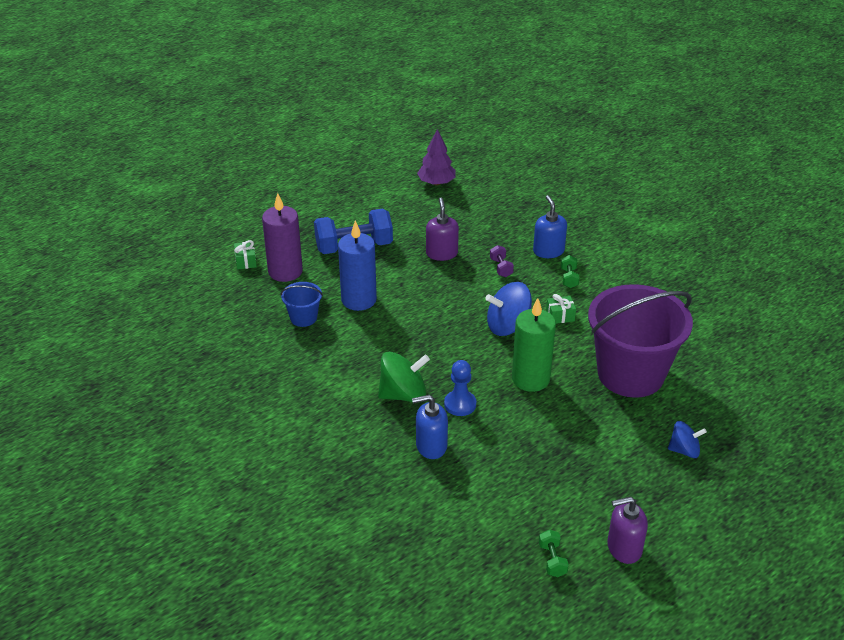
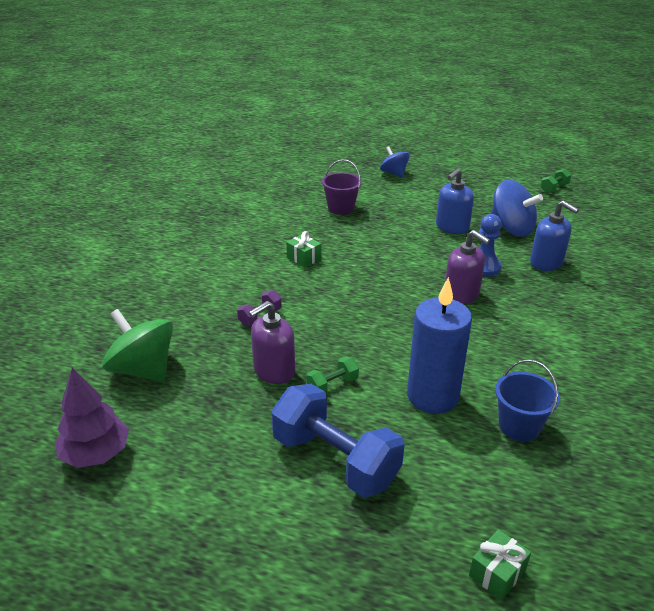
camera: 125 degrees left, 5 degrees down
(285, 271) = (464, 503): purple candle -> none
(403, 394) = (517, 299): green spinning top -> green spinning top (143, 369)
(508, 326) = (352, 280): blue spinning top -> blue spinning top (511, 228)
(530, 379) = (406, 246): green candle -> none
(548, 251) = (198, 298): blue soap dispenser -> blue soap dispenser (452, 227)
(569, 278) = (237, 271): green dumbbell -> green dumbbell (332, 385)
(624, 548) = (505, 172): purple soap dispenser -> purple soap dispenser (461, 295)
(630, 374) = (341, 208): purple bucket -> purple bucket, size x0.43

